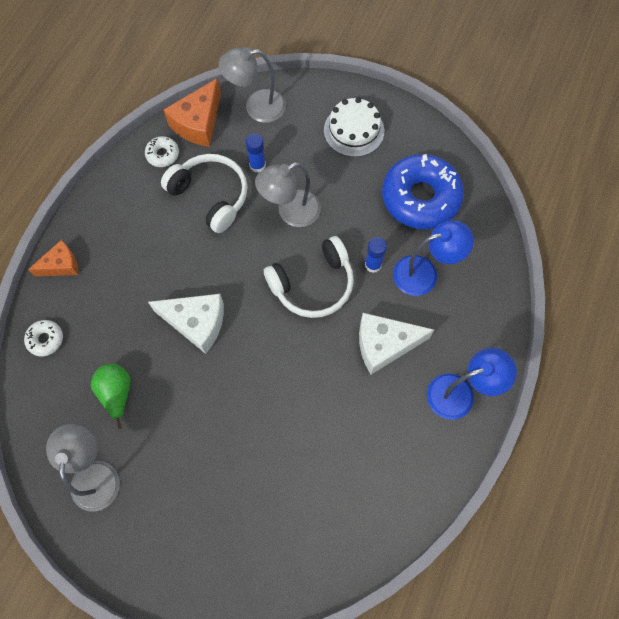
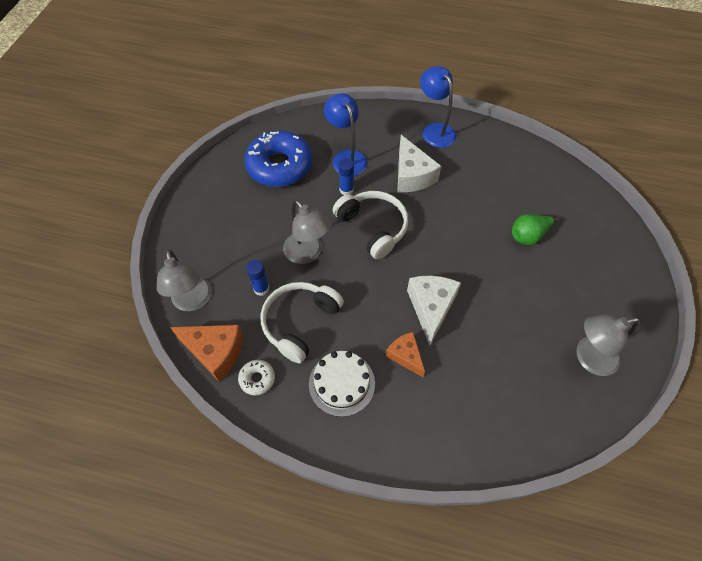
camera: 100 degrees left, 10 degrees down
(45, 339) = (486, 441): white donut -> none
(61, 265) = (404, 450): orange cheese -> orange cheese (405, 356)
(117, 393) = (514, 359): green pear -> green pear (528, 236)
(354, 130) = (216, 218): white cake -> white cake (341, 383)

